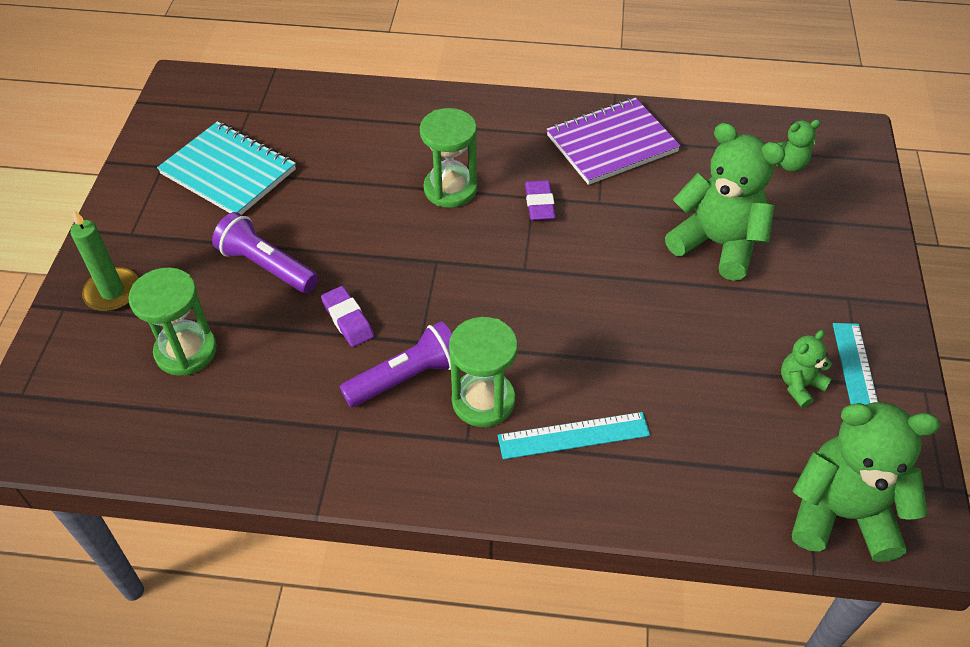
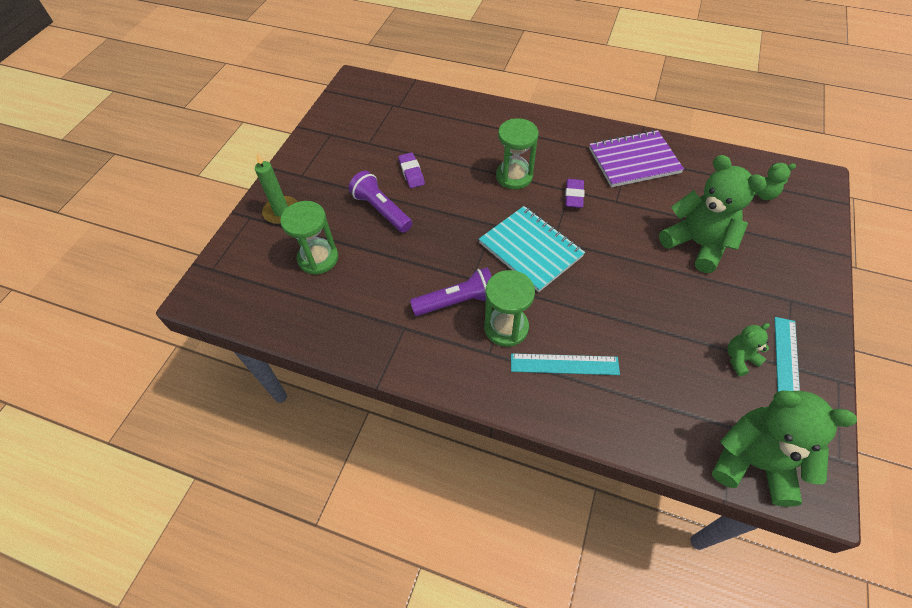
camera: 15 degrees right, 5 degrees up
(228, 172) = (371, 144): turquoise notebook -> turquoise notebook (530, 250)
(348, 320) = (426, 255): purple eraser -> purple eraser (411, 173)

